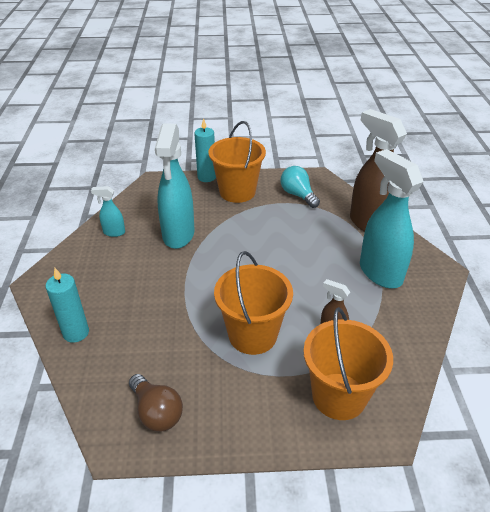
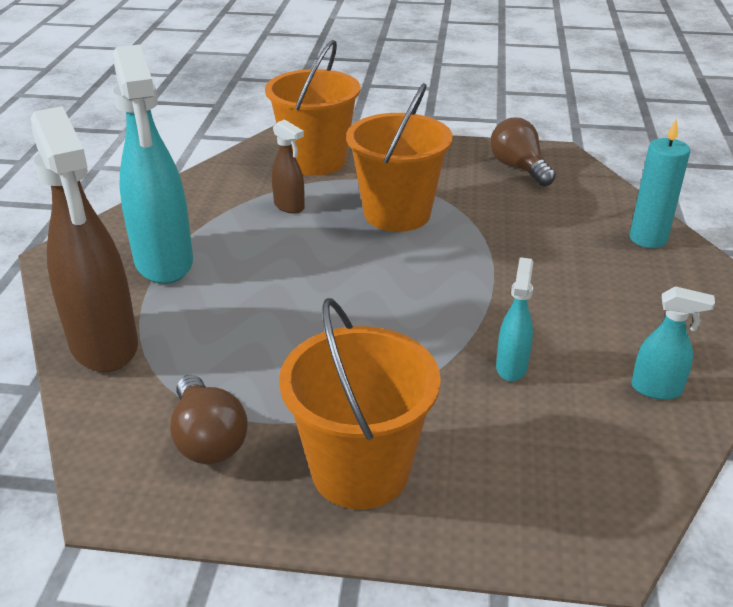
camera: 170 degrees left, 5 degrees down
(178, 235) = (511, 367): turquoise spray bottle -> turquoise spray bottle, size x0.46
(206, 177) = (439, 541): turquoise candle -> none
(298, 195) = (208, 439): turquoise light bulb -> brown light bulb

